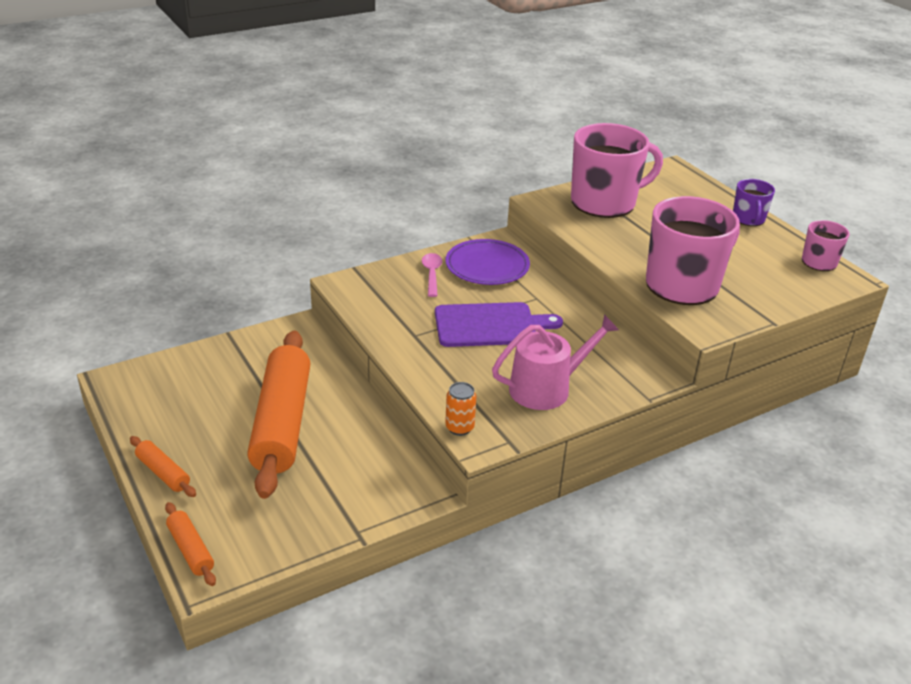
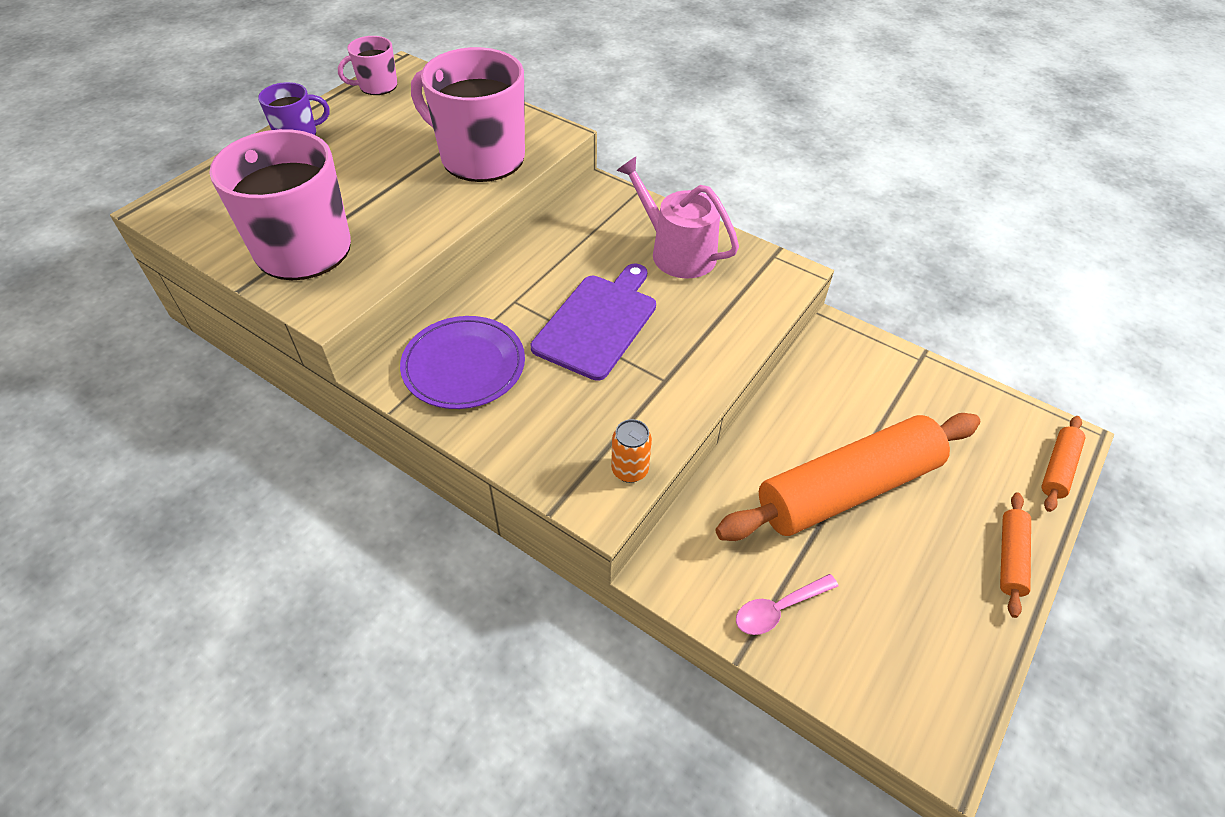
camera: 115 degrees left, 15 degrees up
(432, 274) = (517, 415): pink spoon -> pink spoon (778, 609)
(459, 428) = (785, 292): orange can -> orange can (629, 470)
(490, 325) = (598, 322): purple cutting board -> purple cutting board turned 60 degrees clockwise

